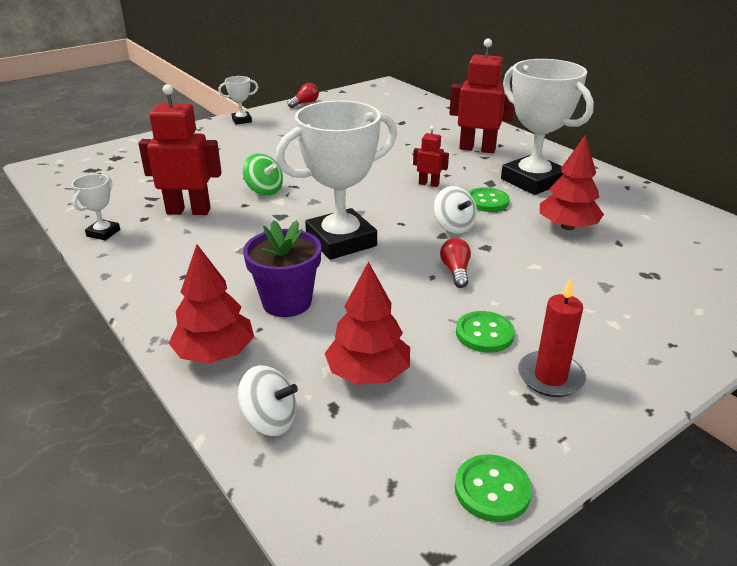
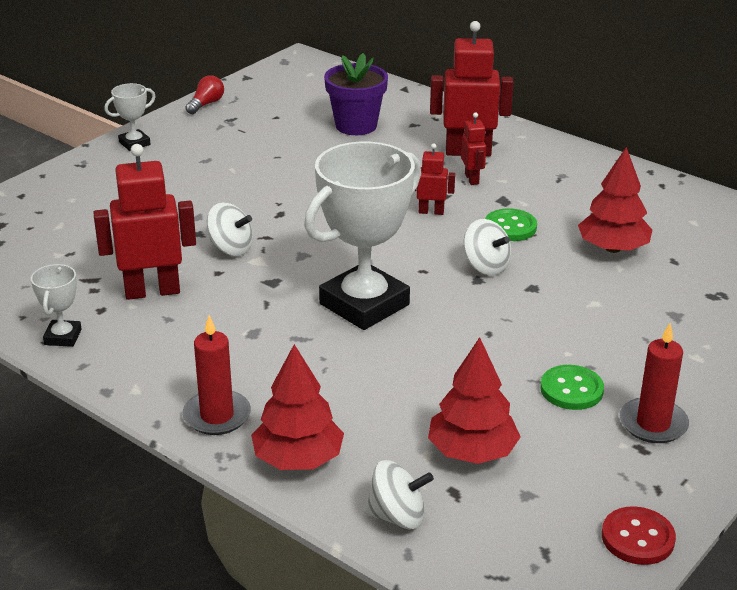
camera: 15 degrees left, 0 degrees up
(173, 307) = (217, 416): none -> red candle
(264, 190) = (231, 248): green spinning top -> white spinning top
(287, 302) = (343, 389): purple flower pot -> purple flower pot (356, 125)
(455, 271) = (512, 323): red light bulb -> none
(472, 166) = (472, 179): none -> red robot
(492, 490) = (637, 538): green button -> red button
(532, 181) = (552, 191): white trophy -> none

